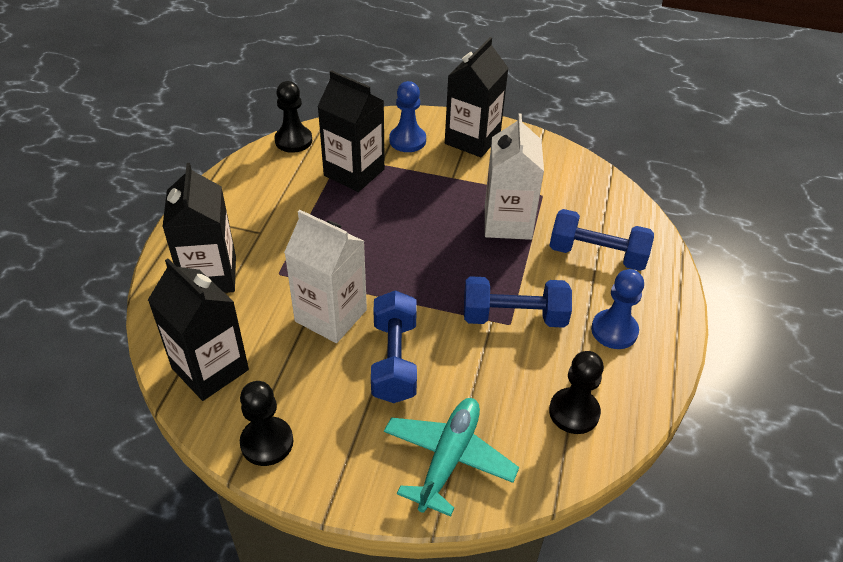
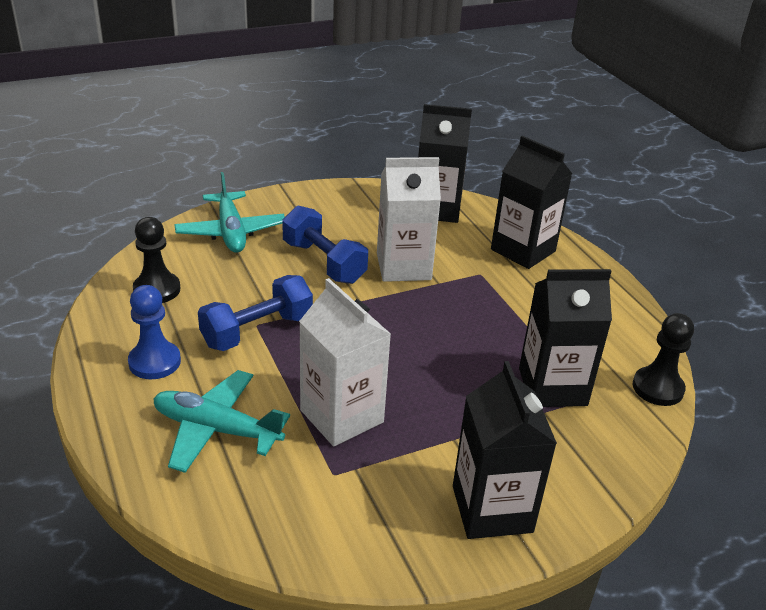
camera: 140 degrees right, 10 degrees down
(267, 442) = (353, 196): black pawn -> none
(407, 140) = (558, 459): blue pawn -> none
(597, 255) = (216, 429): blue dumbbell -> turquoise plane

